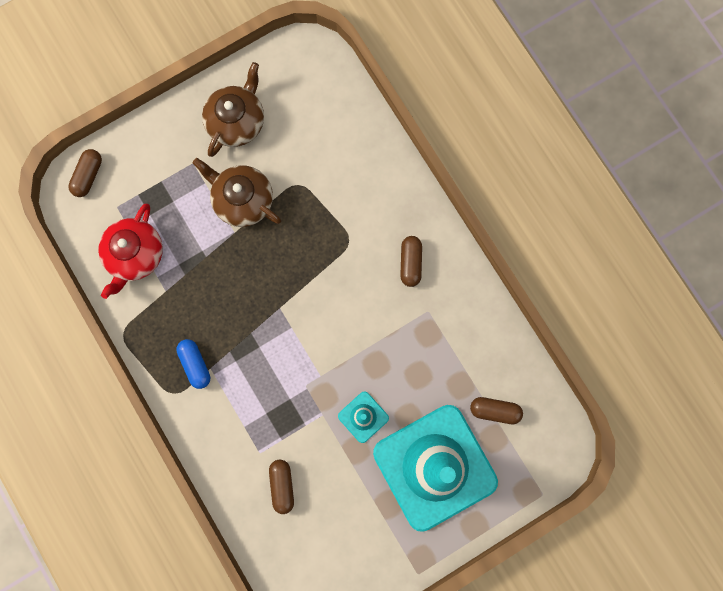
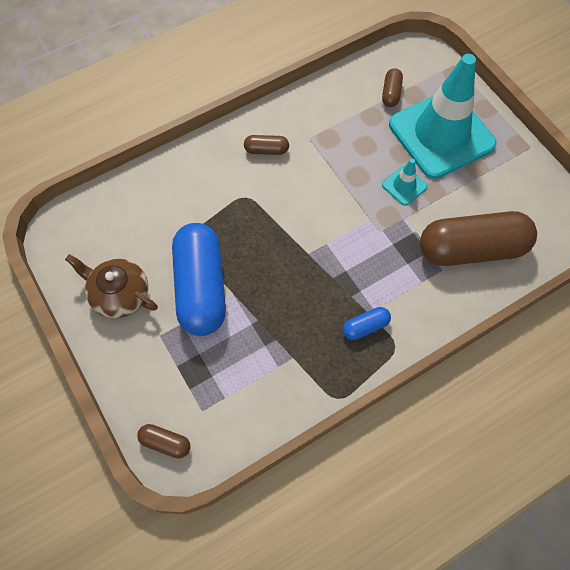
camera: 90 degrees left, 15 degrees down
(135, 255) = (254, 389): red teapot -> none
(242, 200) = (201, 287): brown teapot -> blue capsule
(282, 485) = (471, 249): brown capsule -> brown capsule, size x2.34

